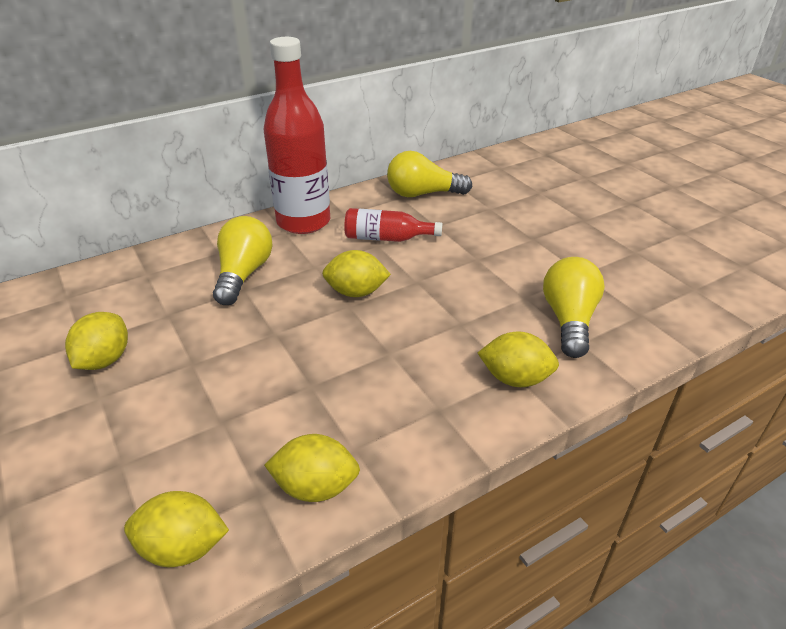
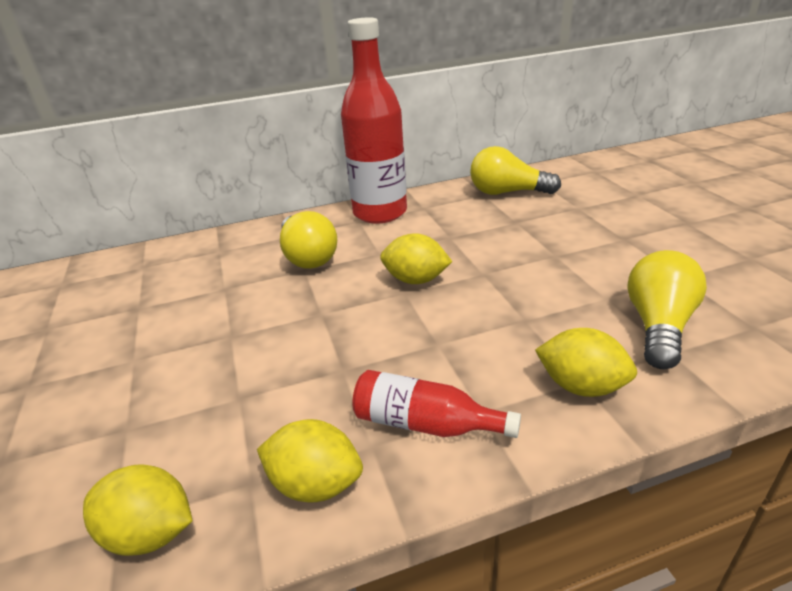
camera: 15 degrees right, 5 degrees down
(105, 360) = (152, 325): yellow lemon -> none
(243, 274) = (308, 256): yellow light bulb -> yellow light bulb turned 135 degrees clockwise
(387, 238) = (460, 231): red bottle -> red bottle (425, 423)

